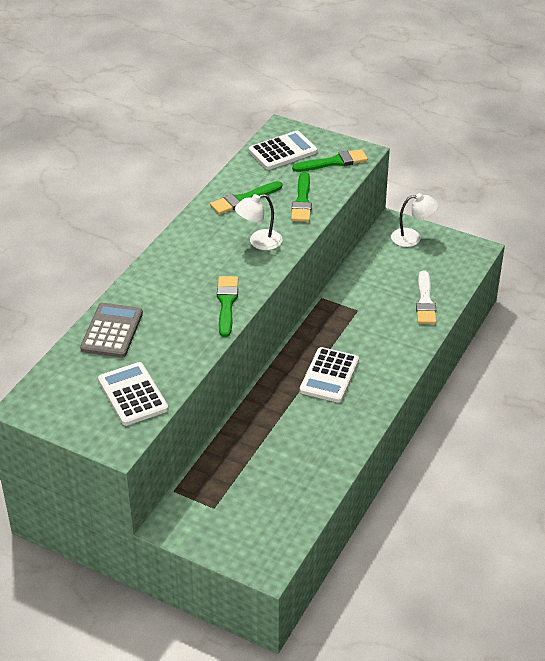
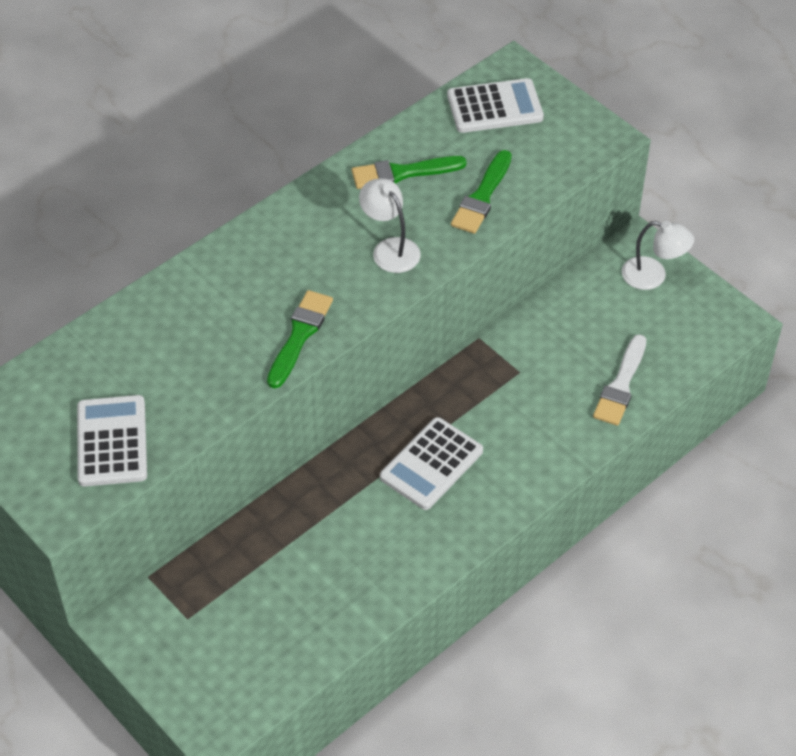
camera: 20 degrees right, 10 degrees up
(112, 331) = (131, 336): grey calculator -> none
(259, 242) = (390, 248): white lamp -> white lamp turned 60 degrees clockwise
(333, 162) = (558, 143): green brush -> none

